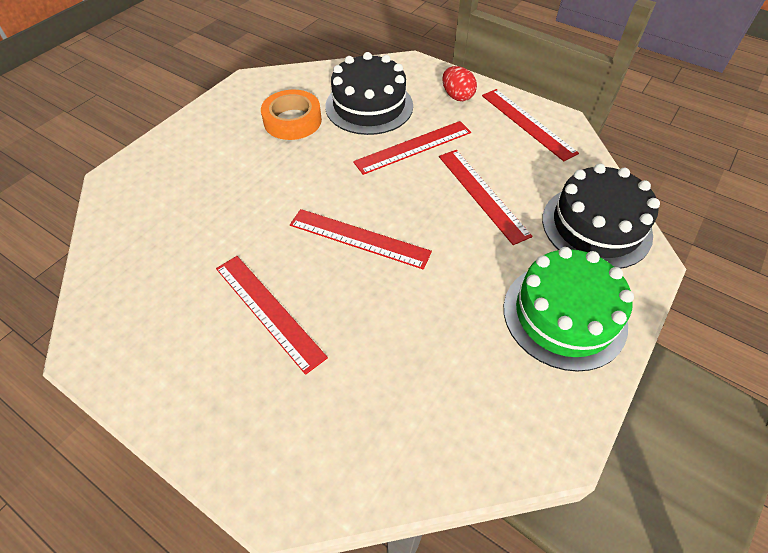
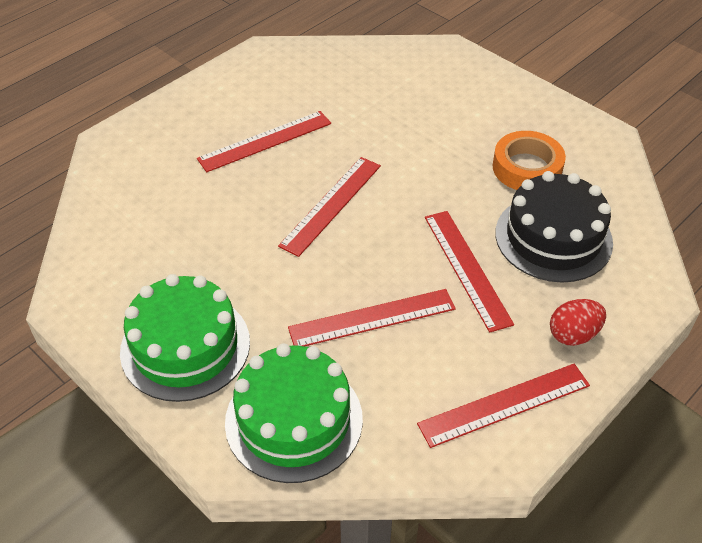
camera: 100 degrees right, 5 degrees down
(596, 226) = (294, 420): black cake -> green cake

